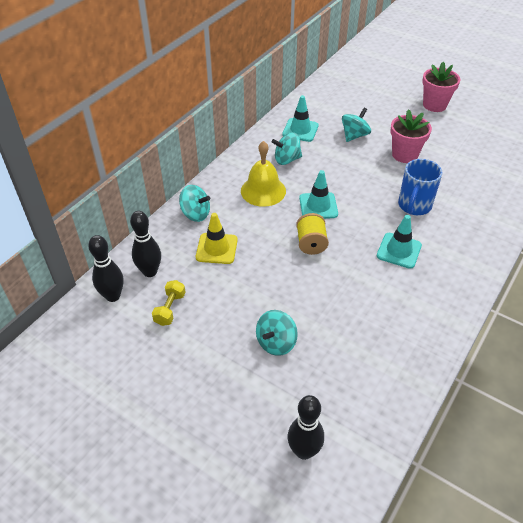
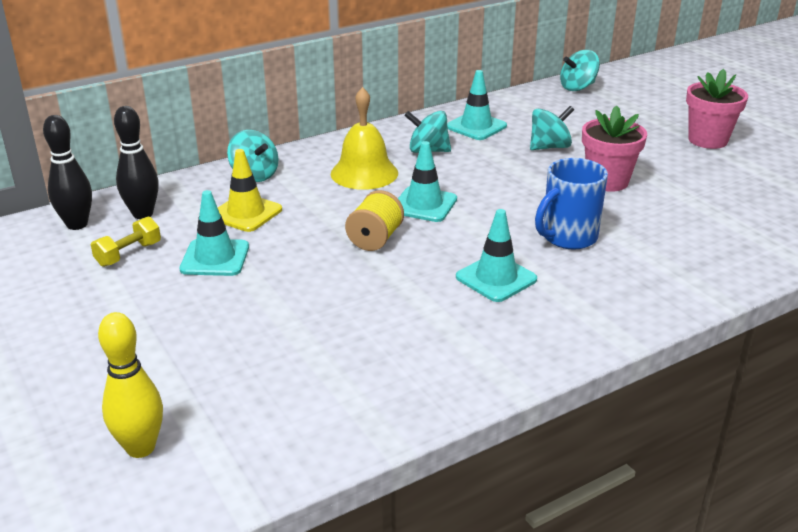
camera: 25 degrees right, 15 degrees down
(228, 292) = (215, 258): none -> turquoise traffic cone
(276, 343) = (223, 324): turquoise spinning top -> turquoise spinning top (578, 87)
(304, 451) = (141, 448): black bowling pin -> yellow bowling pin

